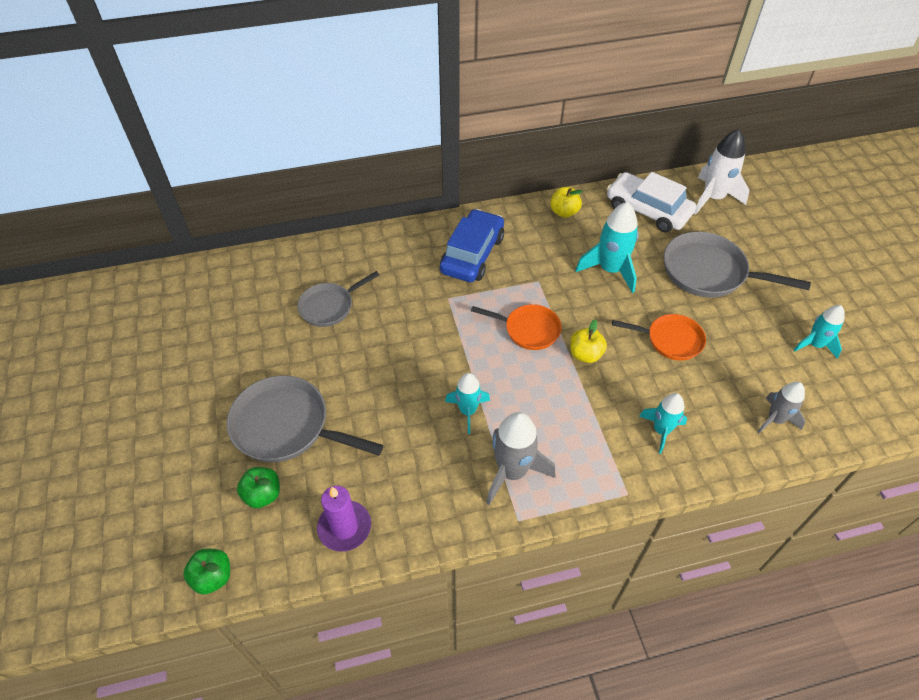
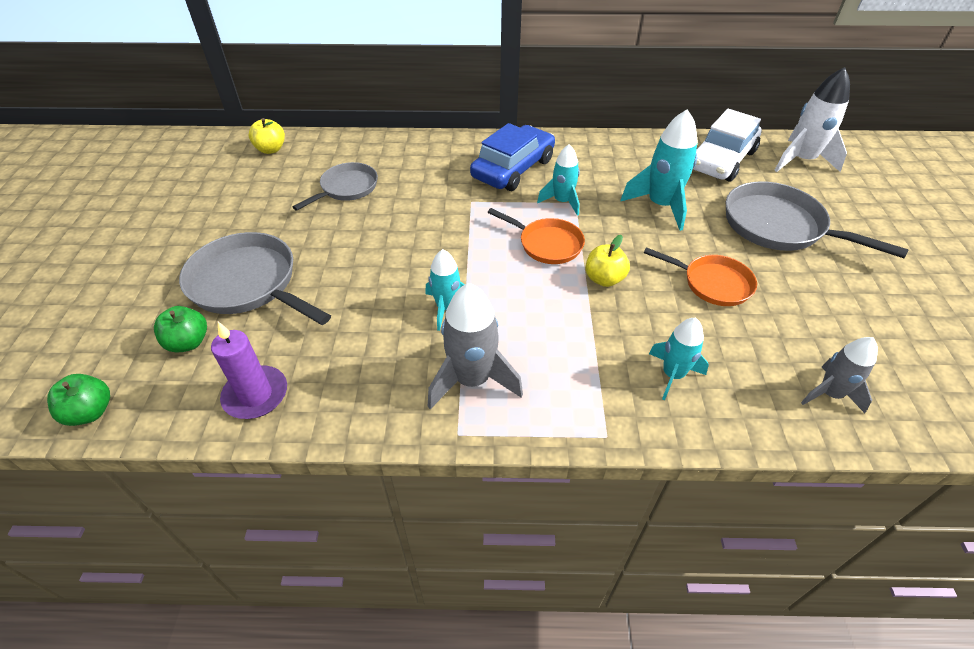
camera: 15 degrees right, 5 degrees down
(329, 306) = (346, 188): grey pan -> grey pan turned 150 degrees clockwise
(564, 212) = (626, 148): yellow apple -> yellow apple (271, 149)
(647, 210) = (721, 160): white car -> white car turned 105 degrees counterclockwise
(814, 345) = (901, 322): turquoise rocket -> turquoise rocket (562, 202)

